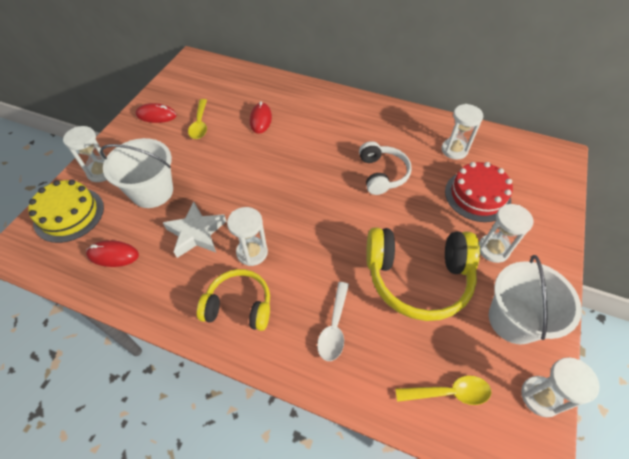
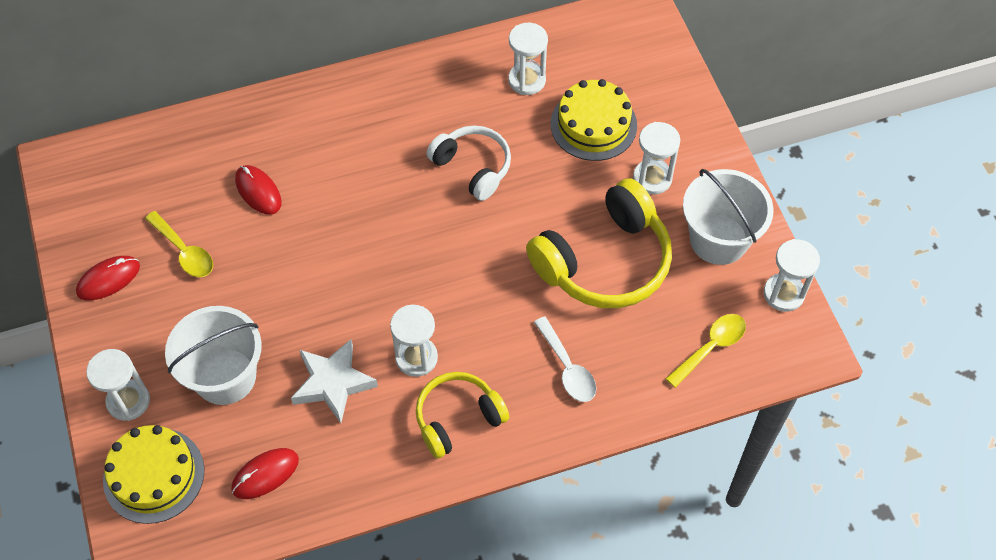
camera: 40 degrees left, 5 degrees up
(477, 195) = (593, 124): red cake -> yellow cake

